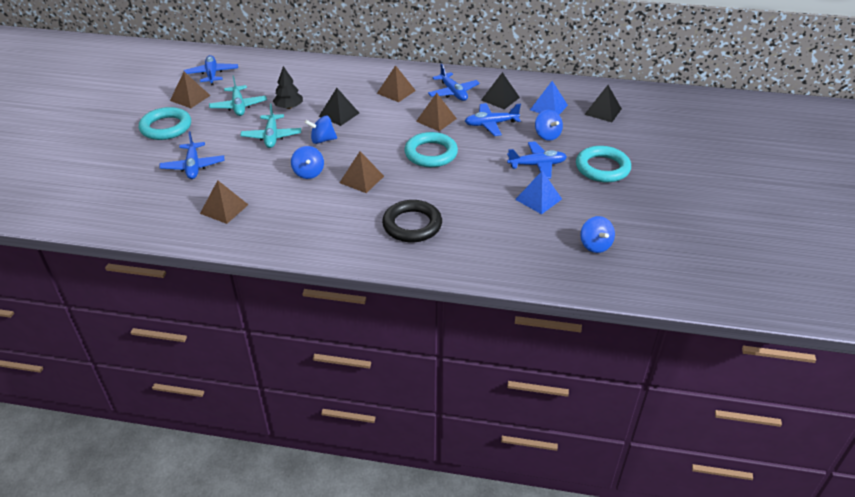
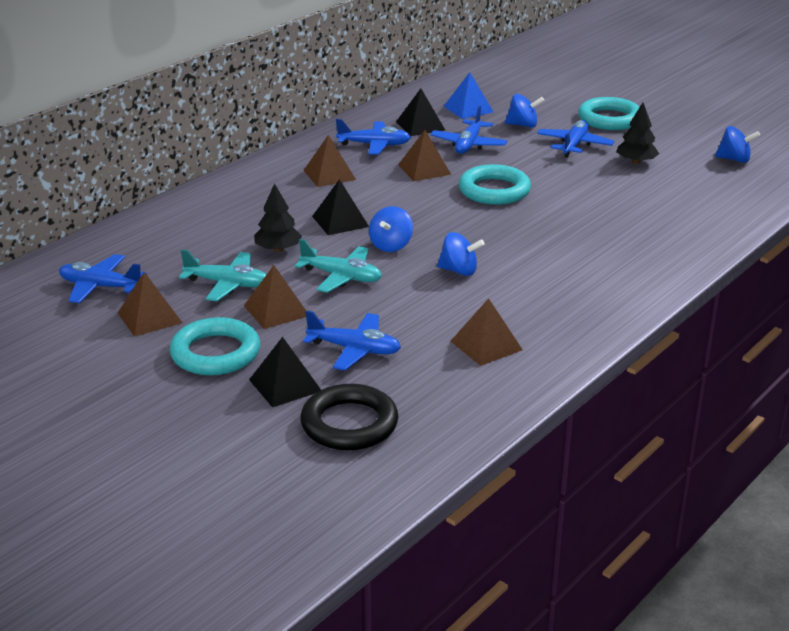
camera: 60 degrees left, 10 degrees down
(361, 179) = (507, 242): brown pyramid -> brown pyramid (276, 310)
(412, 225) = (627, 235): black ring -> black ring (349, 424)
(538, 199) = (636, 162): blue pyramid -> black tree
(603, 111) = (507, 88): black pyramid -> black pyramid (285, 385)

